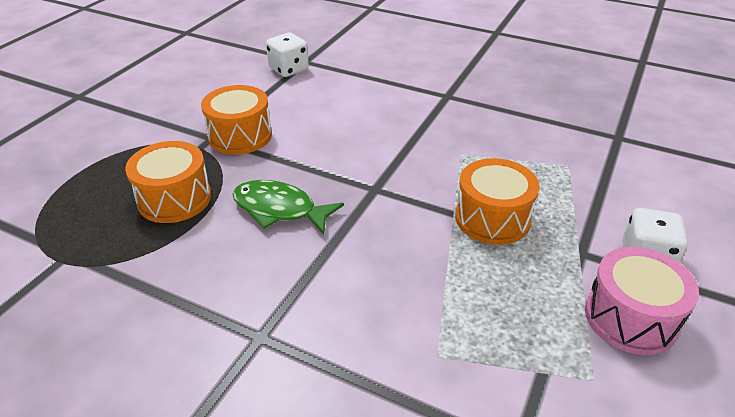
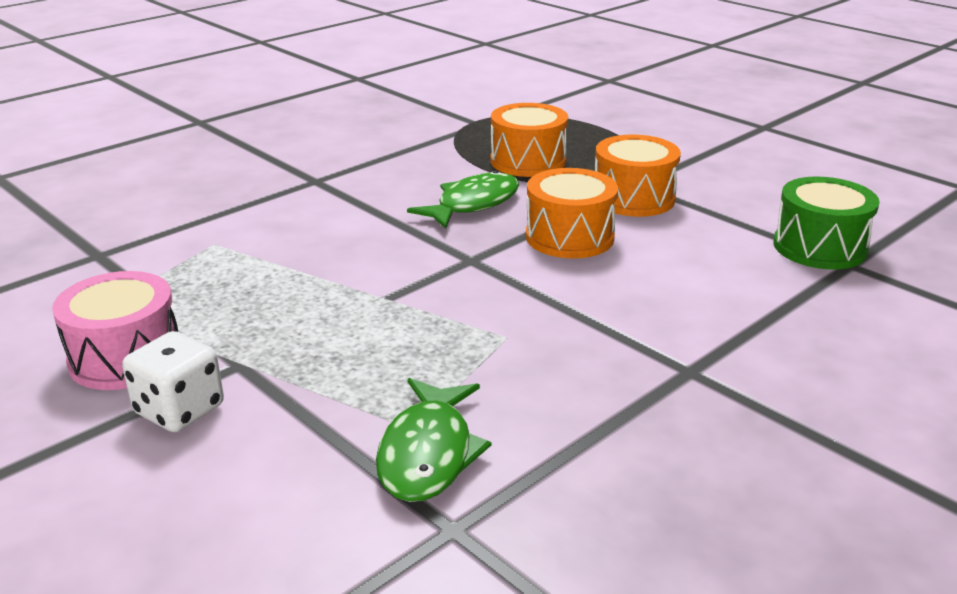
camera: 110 degrees right, 10 degrees down
(289, 69) = (819, 247): white dice -> green drum
(492, 218) = (353, 320): orange drum -> orange drum (569, 237)
(581, 155) = (428, 453): none -> green fish

